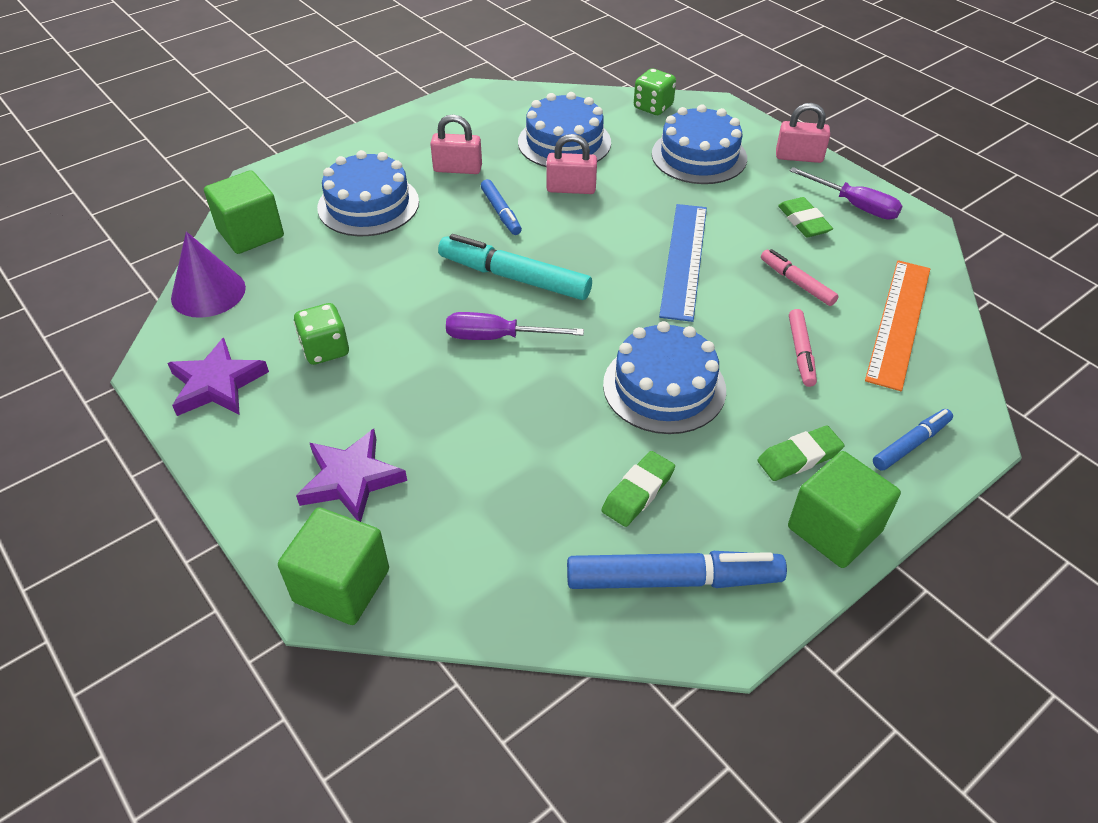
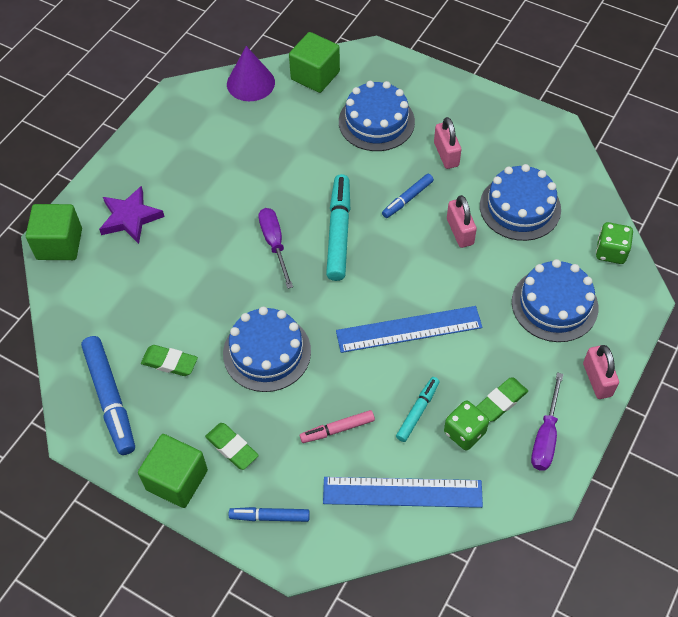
camera: 70 degrees right, 10 degrees up
(217, 384) = (178, 125): purple star -> none
(325, 349) = (226, 161): green dice -> green dice (464, 432)
(797, 283) = (417, 412): pink marker -> turquoise marker
(899, 322) = (402, 492): orange ruler -> blue ruler
(910, 444) = (270, 517): blue marker -> blue marker turned 150 degrees clockwise

